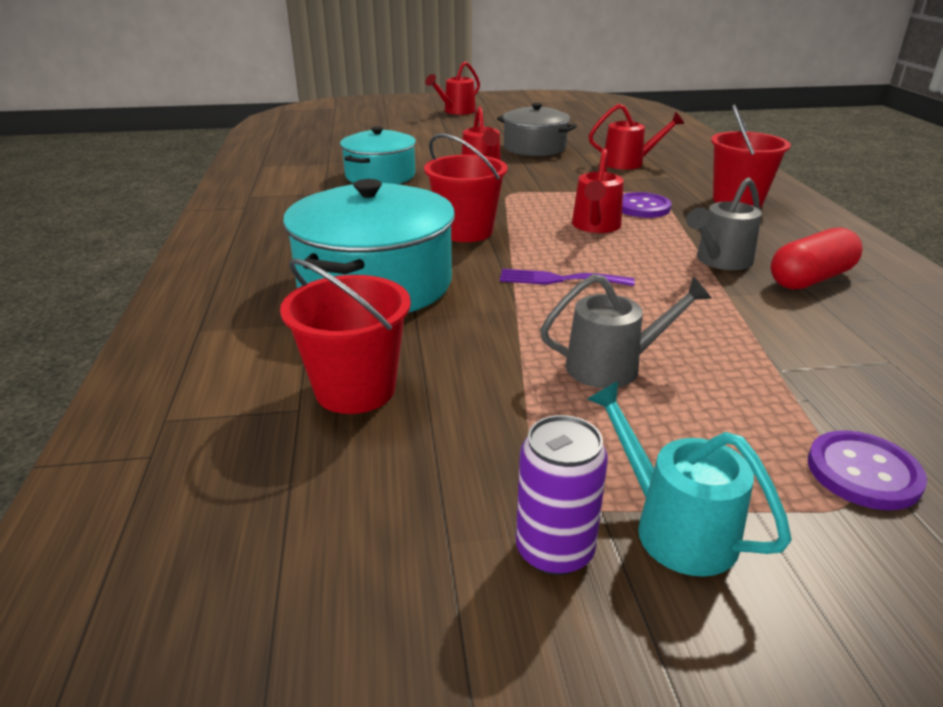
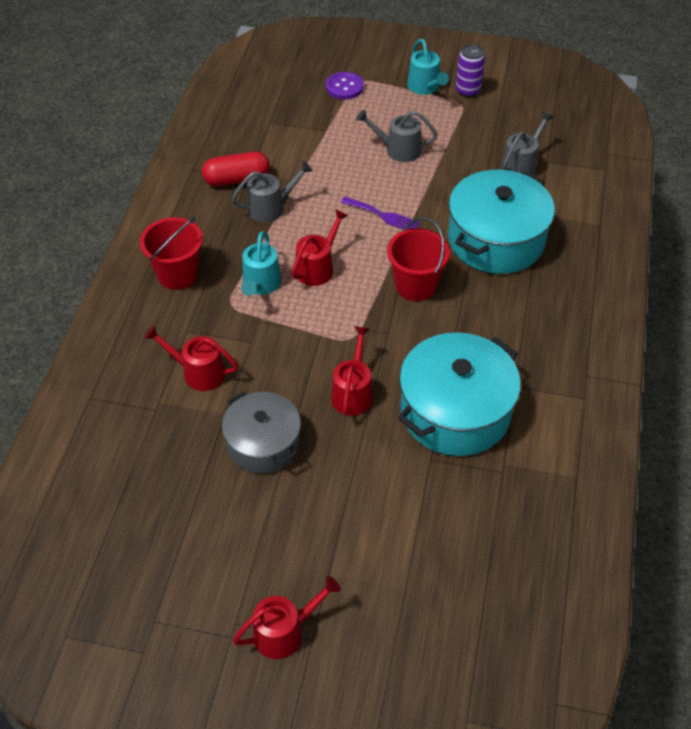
camera: 160 degrees left, 20 degrees up
(355, 390) = (521, 165): red bucket -> grey watering can
(380, 176) = (455, 411): turquoise pot -> turquoise pot, size x1.55
(642, 207) = (260, 285): purple button -> turquoise watering can

